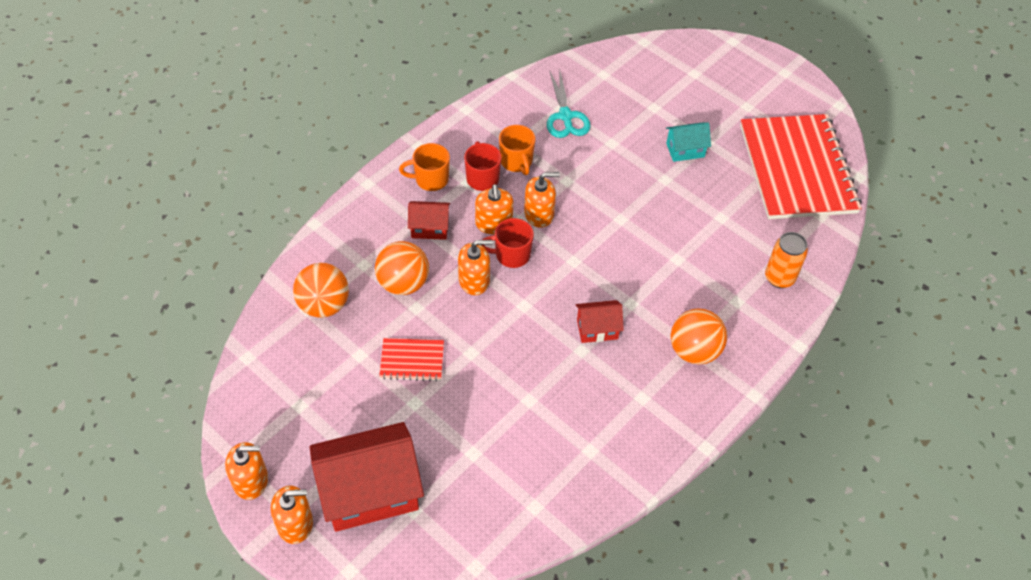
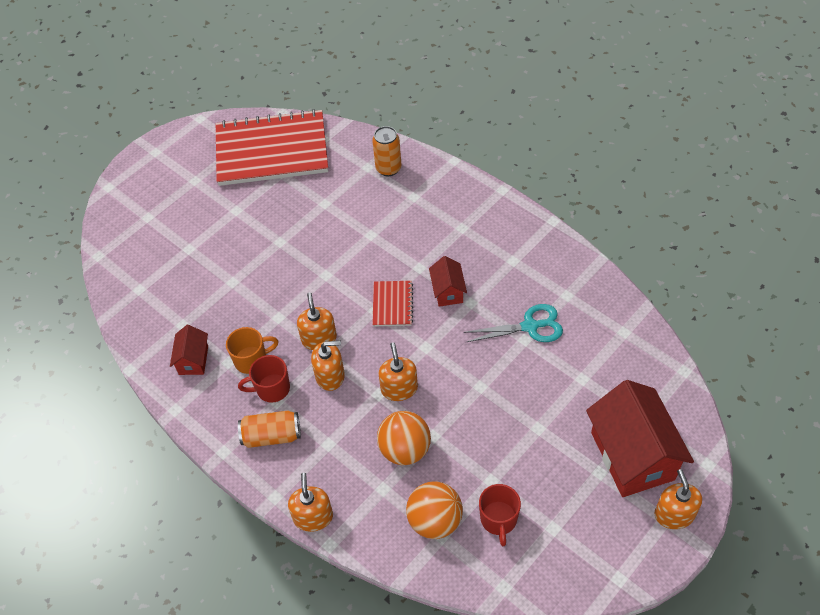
camera: 85 degrees left, 0 degrees up
(251, 480) = (639, 560): orange soap dispenser -> orange soap dispenser (313, 517)
(412, 361) = (493, 434): red notebook -> red notebook (392, 304)
(429, 228) = (336, 432): red house -> red house (193, 360)
(430, 179) = (272, 436): orange mug -> orange can
(511, 255) = (368, 359): red mug -> red mug (498, 520)
(565, 116) = (193, 320): turquoise scissors -> turquoise scissors (530, 326)
(685, 150) = (245, 226): turquoise house -> none
(694, 351) = (464, 226): orange ball -> none

